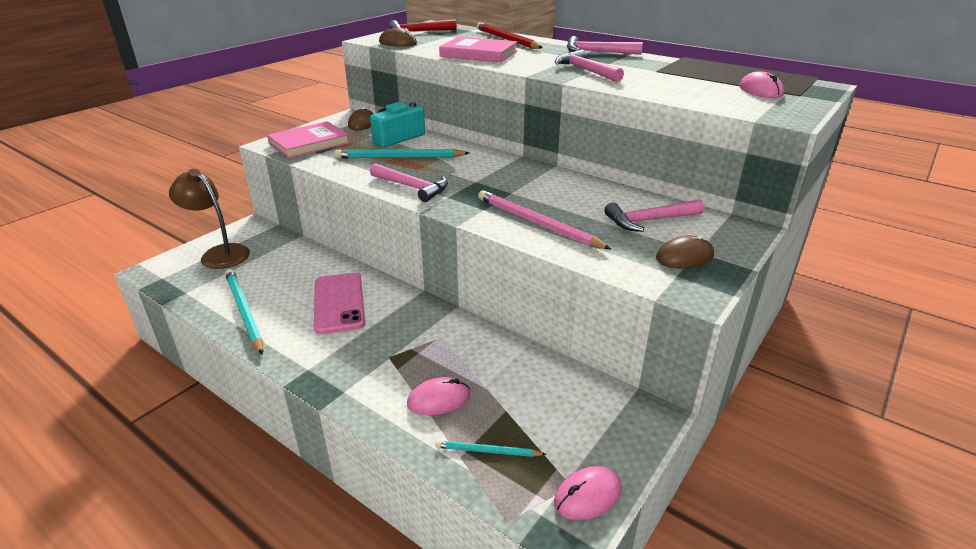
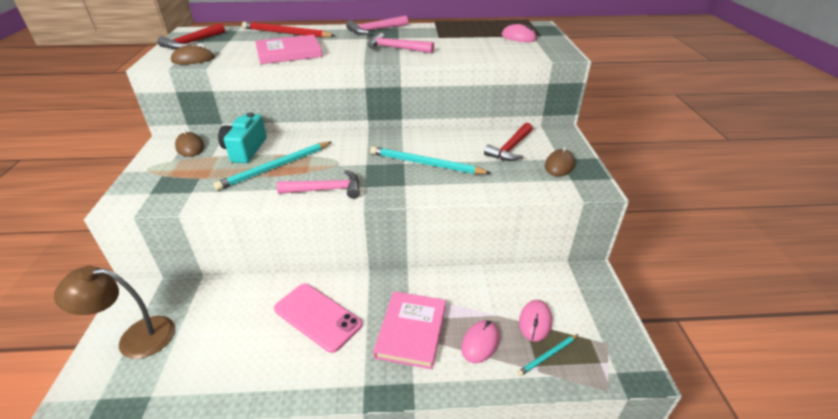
camera: 40 degrees left, 5 degrees up
(244, 311) = (241, 375): turquoise pencil -> turquoise pencil (425, 164)
(309, 143) = (165, 186): pink book -> pink book (411, 331)
(537, 223) = (453, 180): pink pencil -> none
(587, 495) = (621, 343): pink mouse -> pink mouse (535, 322)
(649, 220) = (510, 148): pink hammer -> red hammer

